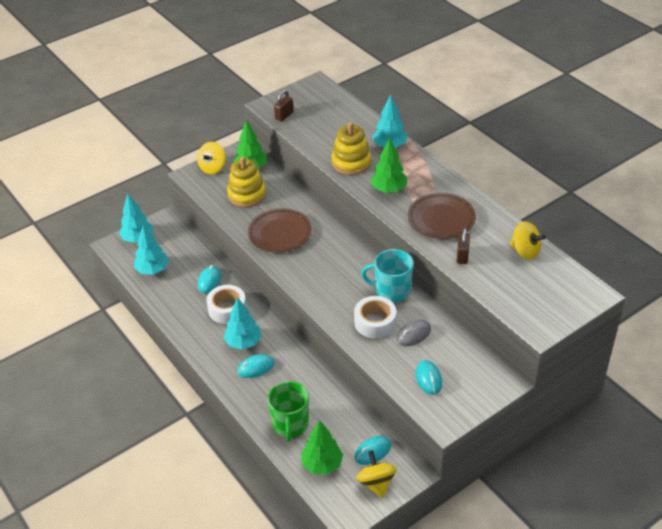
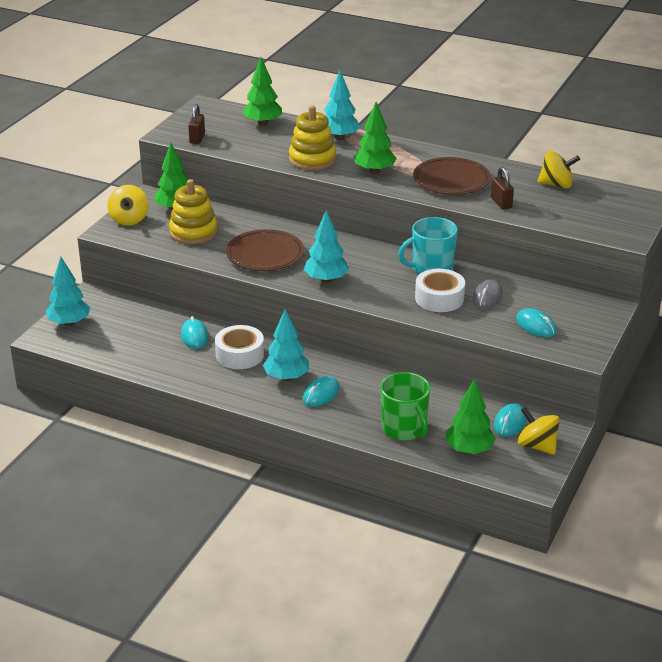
camera: 30 degrees left, 10 degrees down
(153, 270) = (116, 346): turquoise tree -> turquoise tree (326, 280)
(343, 114) = (263, 123): none -> green tree

